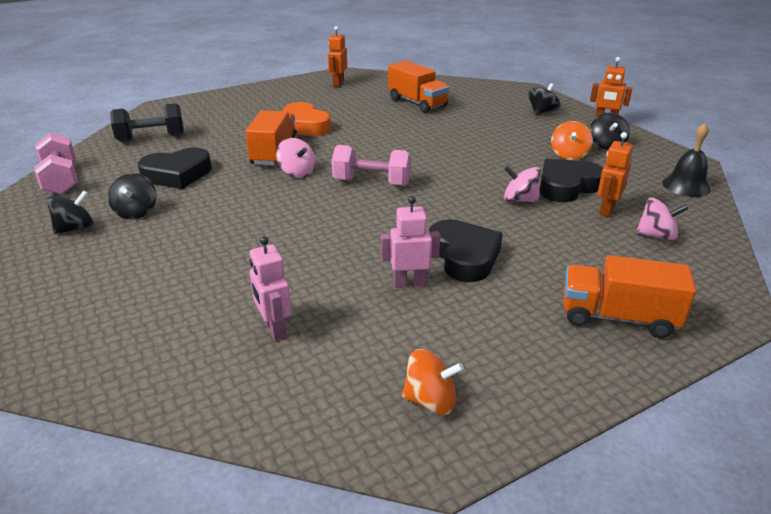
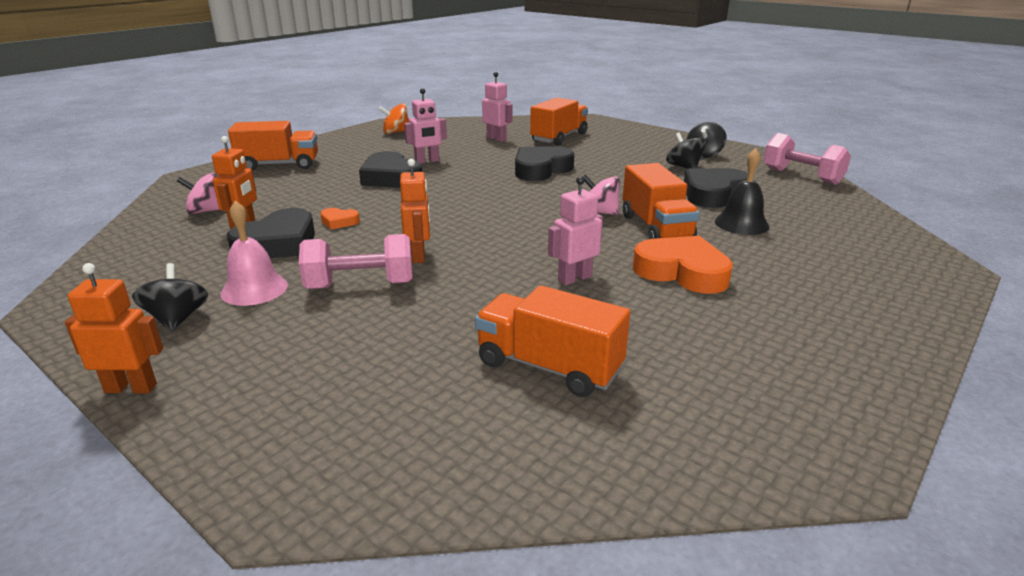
camera: 160 degrees right, 5 degrees down
(151, 138) = (830, 222): black dumbbell -> none
(181, 310) = (559, 138): none -> orange truck
(285, 238) = (541, 169): none -> black heart
(338, 83) = (786, 403): orange robot -> orange robot (419, 256)
(369, 132) = (574, 278): none -> pink robot
(371, 182) = (509, 215): pink dumbbell -> pink dumbbell (360, 285)
(520, 200) = (339, 222): pink spinning top -> orange heart
(542, 112) = (267, 391): black spinning top -> none
(569, 155) = (254, 289): orange spinning top -> pink bell
(686, 186) = (112, 267): black bell -> black bell (741, 224)

